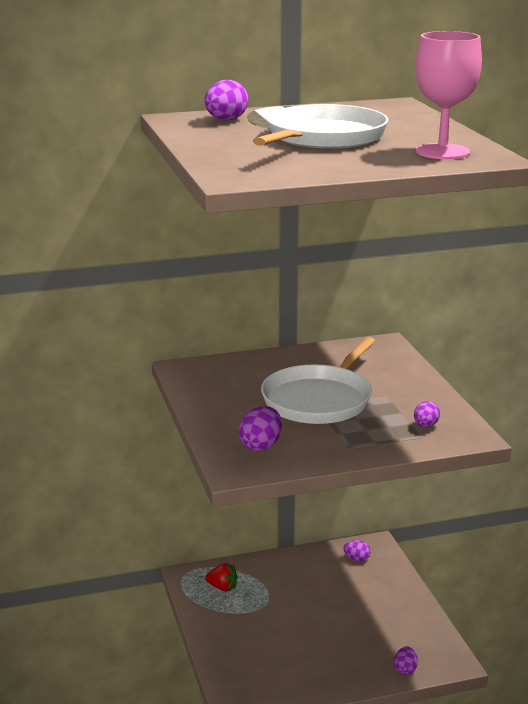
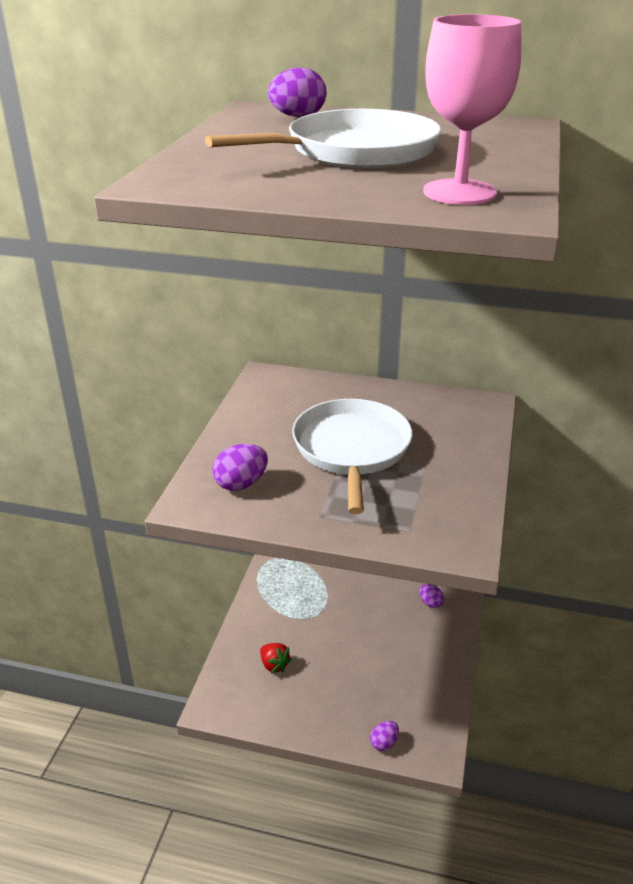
camera: 30 degrees right, 10 degrees up
(222, 587) = (291, 584): red strawberry -> red strawberry (274, 665)
(319, 400) = (351, 449): white pan -> white pan turned 120 degrees clockwise
(425, 426) = (427, 518): purple egg -> none

